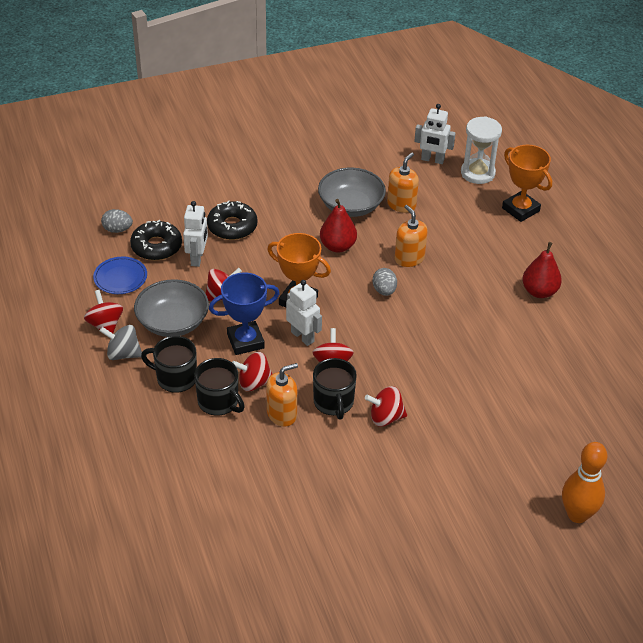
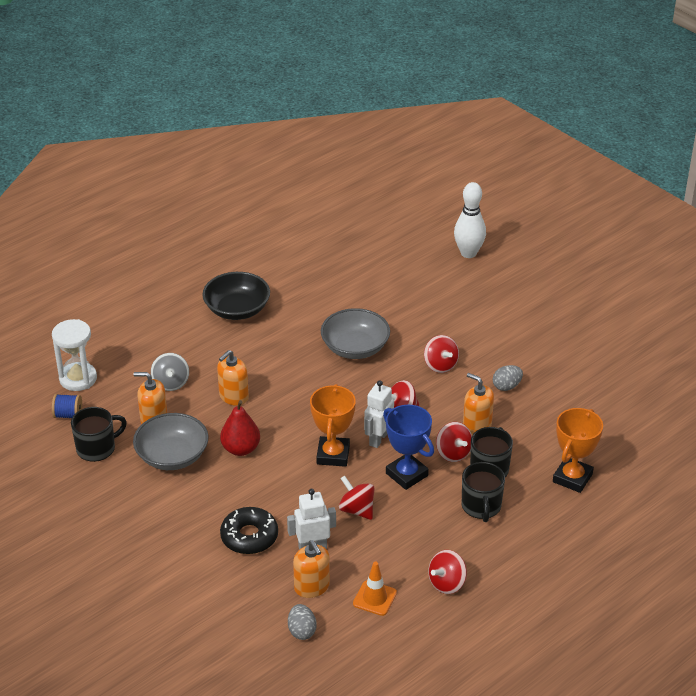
camera: 110 degrees left, 5 degrees down
(120, 278) = (374, 598): blue plate -> orange traffic cone
(123, 354) = (475, 555): grey spinning top -> grey spinning top (171, 383)
(156, 246) = (312, 587): black donut -> orange soap dispenser
(173, 322) = (413, 534): grey bowl -> grey bowl (355, 347)
(333, 403) = (444, 398): black mug -> black mug (97, 448)
(384, 291) = (287, 402): grey egg -> grey egg (506, 386)
(432, 160) = (68, 415): white robot -> blue spool
(520, 209) = (125, 340): orange trophy -> orange trophy (572, 478)
(539, 291) = (237, 309): red pear -> black bowl
(577, 514) = (468, 253): orange bowling pin -> white bowling pin

